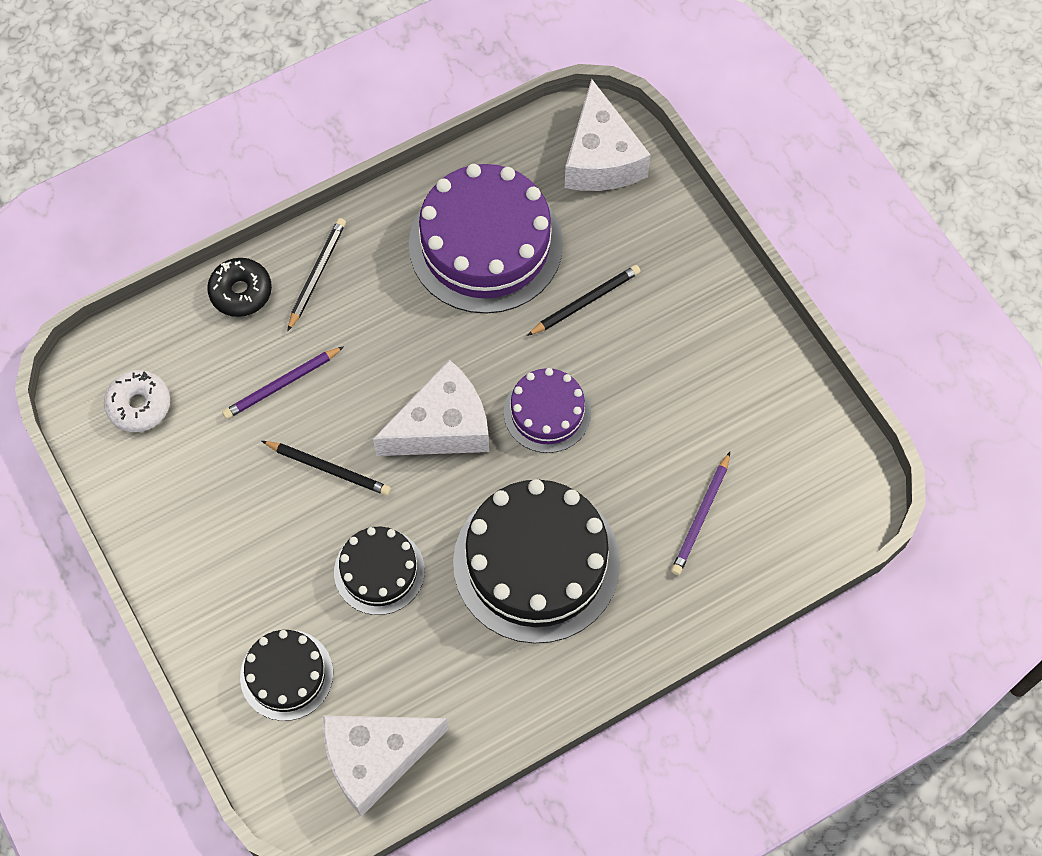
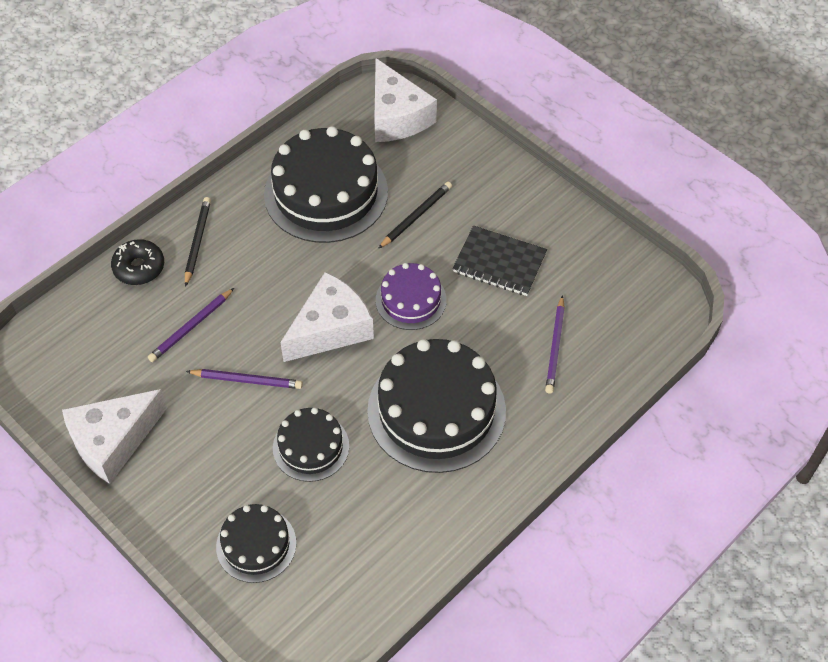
camera: 15 degrees left, 10 degrees down
(139, 405) = (76, 368): white donut -> none
(328, 469) = (247, 380): black pencil -> purple pencil
(375, 758) = (349, 592): white cheese -> white cheese (113, 441)
(485, 244) = (326, 193): purple cake -> black cake
(668, 388) = (499, 262): none -> black notebook

